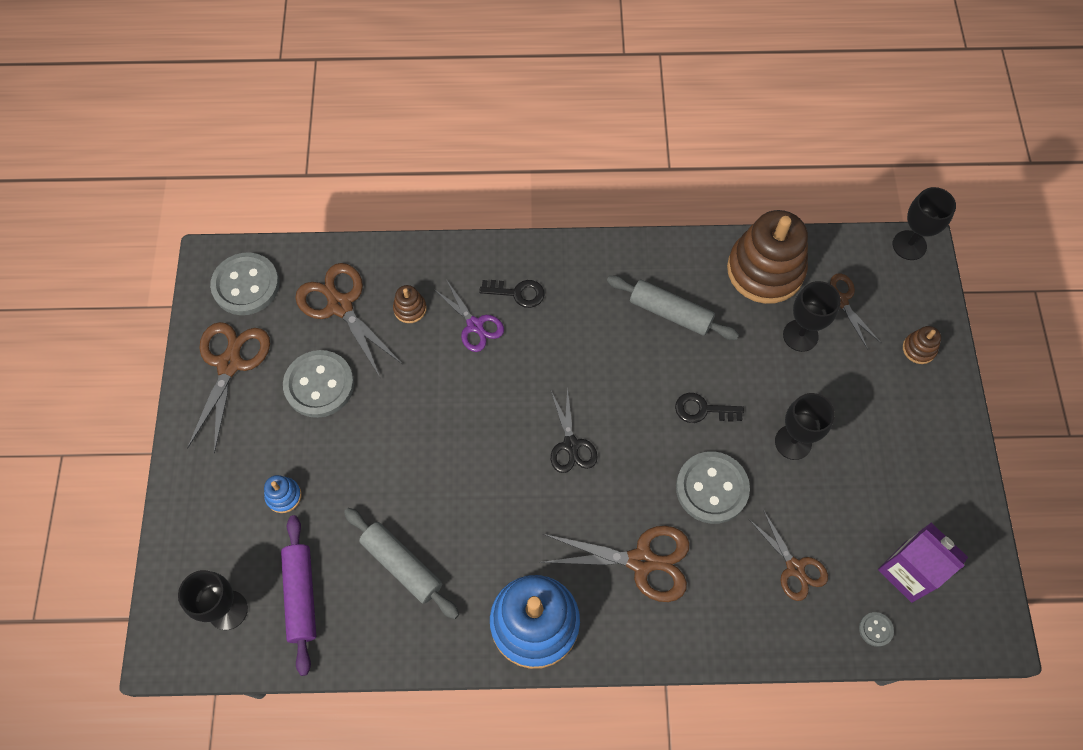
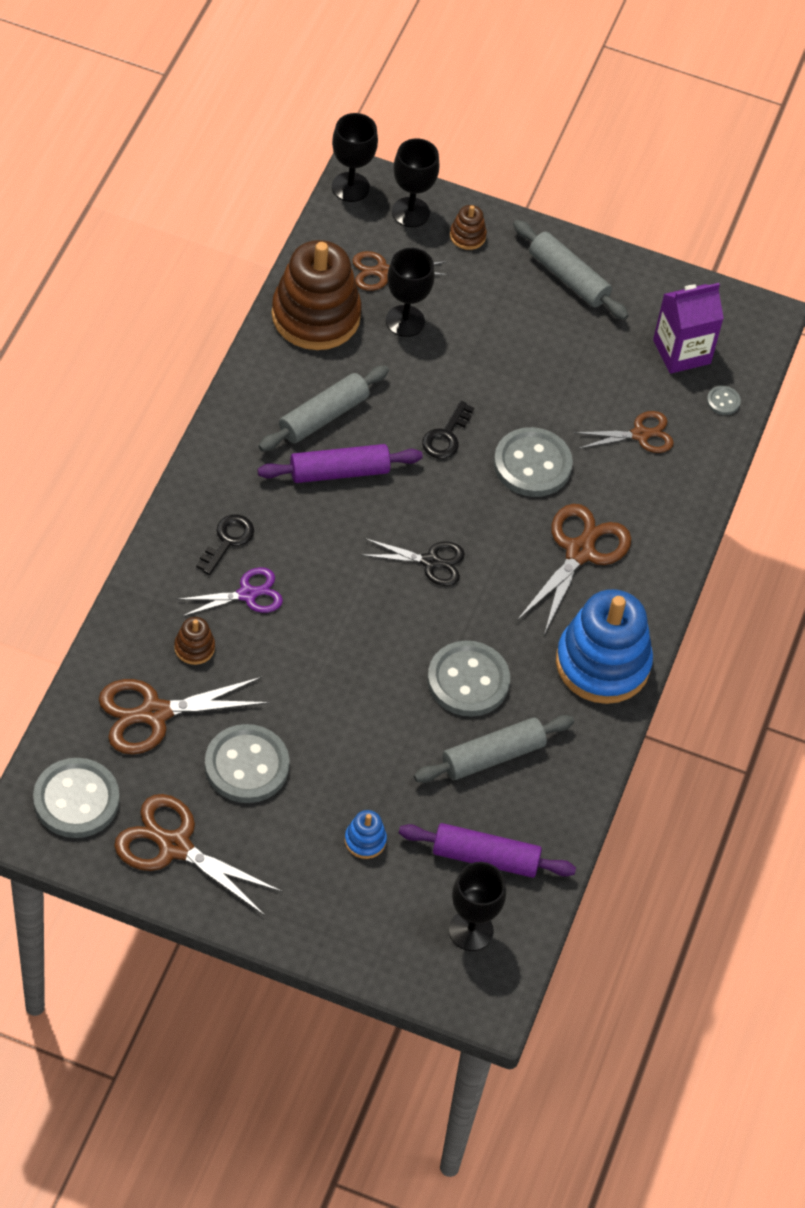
camera: 75 degrees left, 10 degrees down
(467, 518) = (468, 681): none -> grey button
(623, 344) = (339, 472): none -> purple rolling pin
(793, 442) = (516, 379): black goblet -> black goblet (410, 212)
(927, 445) = (568, 278): none -> grey rolling pin

